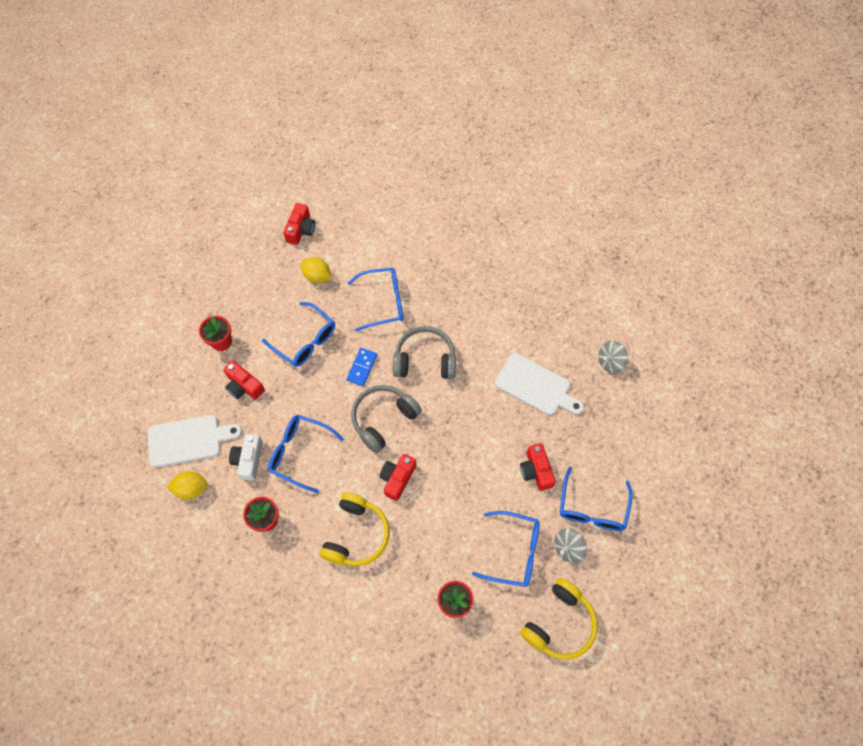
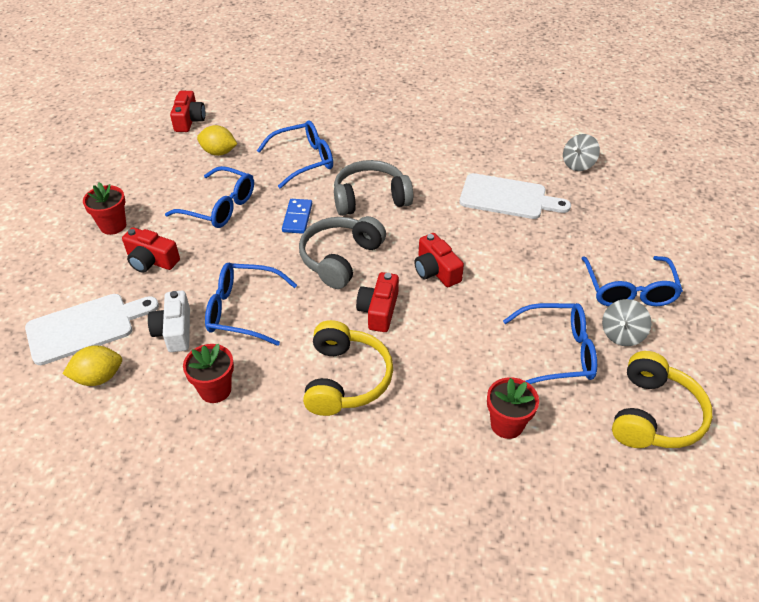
camera: 15 degrees left, 20 degrees down
(536, 470) = (545, 269): red camera -> red camera (436, 270)

